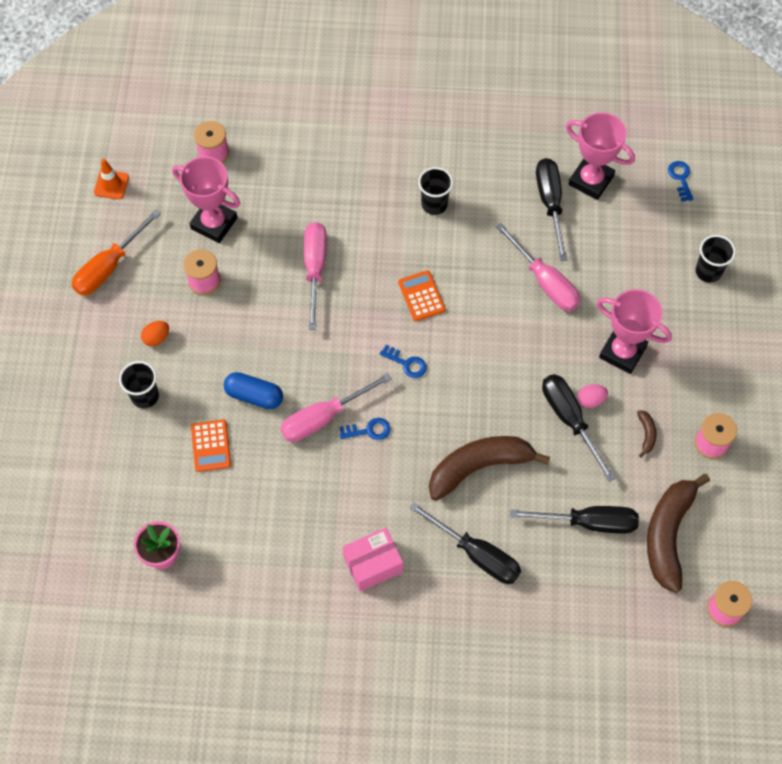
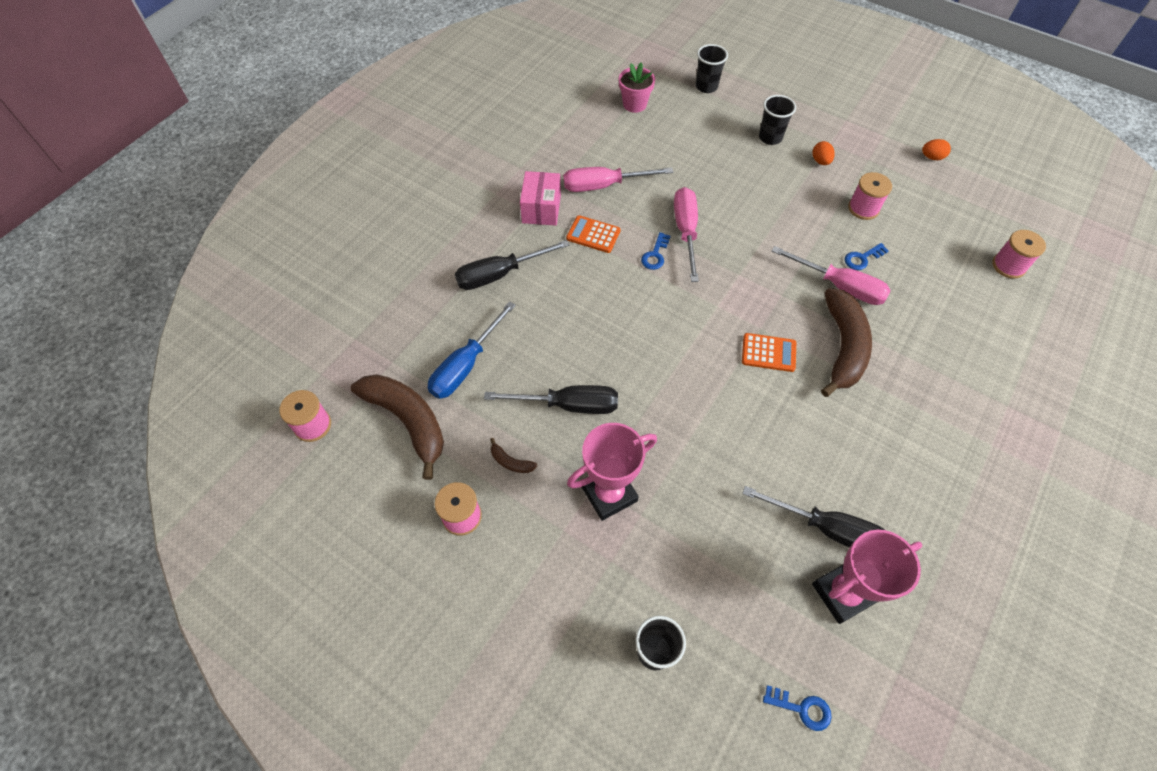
camera: 120 degrees right, 5 degrees down
(97, 245) = (932, 157): none -> orange egg
(109, 267) = (906, 157): orange screwdriver -> none
(111, 185) = (995, 186): orange traffic cone -> none
(211, 446) = (704, 158): orange calculator -> orange calculator (593, 235)
(214, 223) = (923, 236): pink trophy -> none
(254, 396) = (732, 197): blue capsule -> none
(406, 363) = (703, 309): blue key -> blue key (862, 258)
(434, 204) = (874, 415): black cup -> black cup (706, 86)
(479, 467) = (571, 313): brown banana -> brown banana (843, 347)
(545, 281) = (730, 468): pink screwdriver -> pink screwdriver (604, 186)
(588, 522) = (466, 365): black screwdriver -> blue screwdriver
(590, 400) = (576, 434): pink egg -> none

